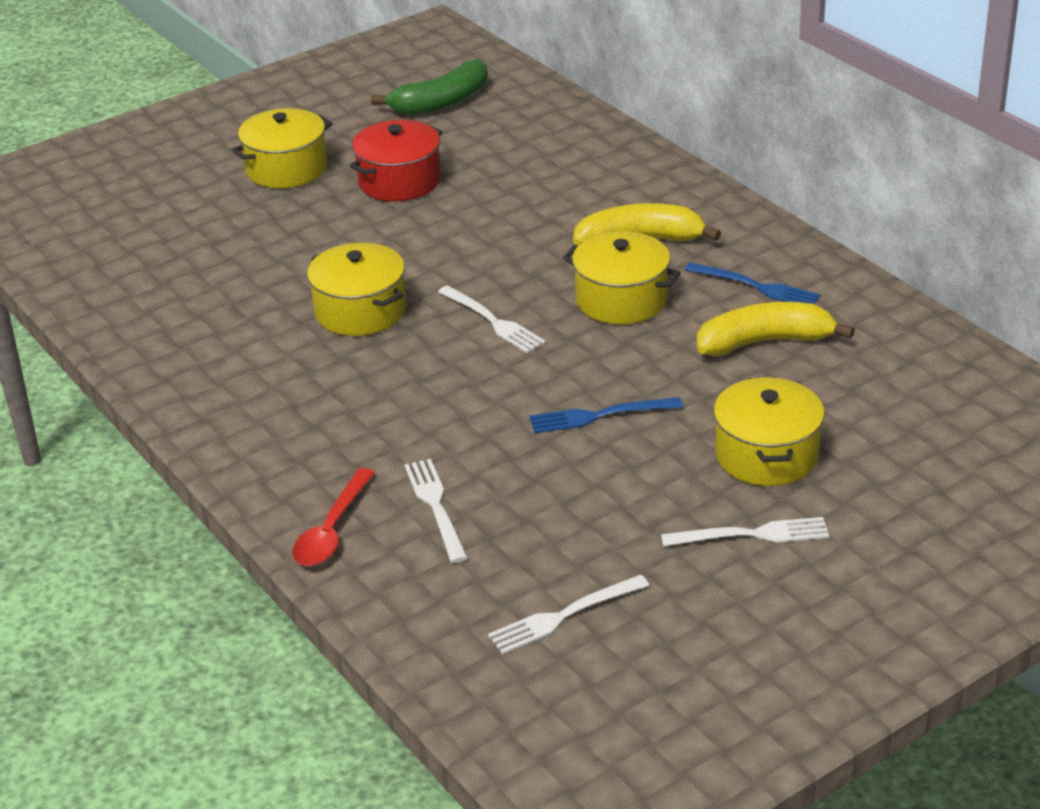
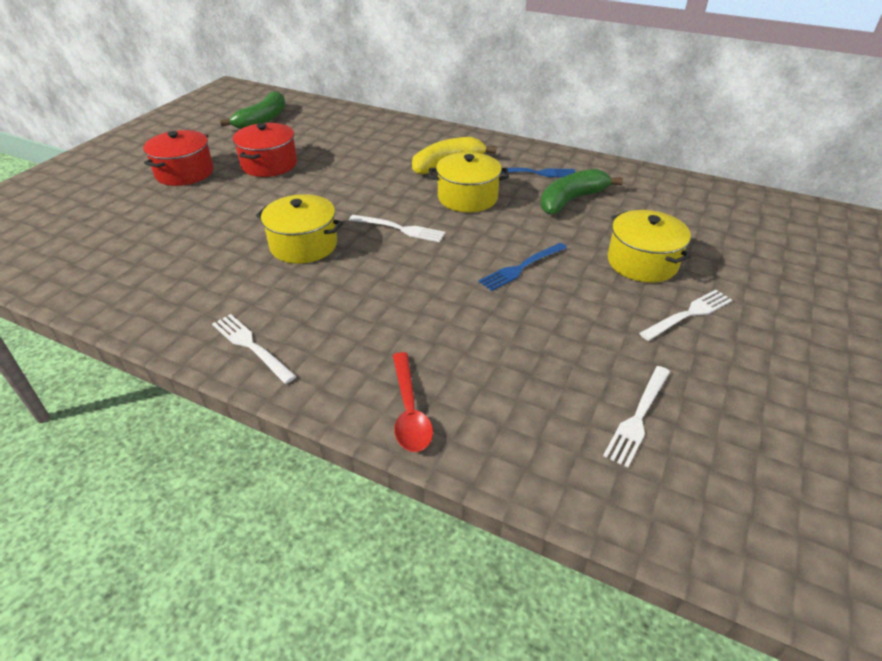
camera: 30 degrees left, 5 degrees up
(286, 169) = (184, 173): yellow pot -> red pot
(435, 506) = (471, 364): white fork -> white fork (250, 346)
(764, 342) = (571, 200): yellow banana -> green banana

